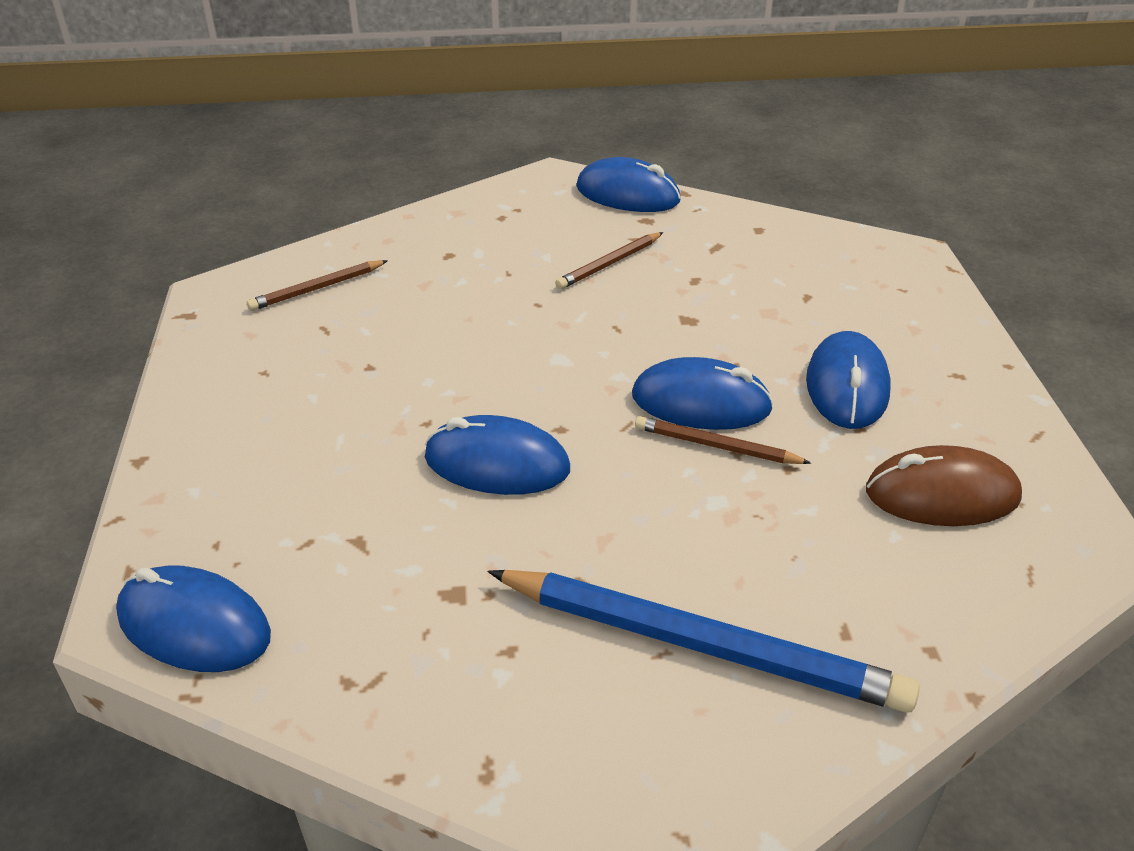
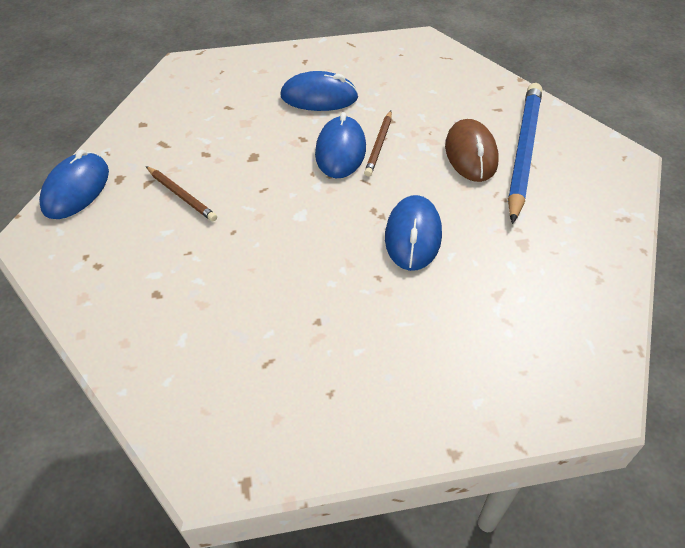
camera: 95 degrees left, 10 degrees up
(194, 625) = (592, 363): blue mouse -> none
(316, 288) = (205, 382): brown pencil -> none
(941, 494) = (401, 74): brown mouse -> brown mouse (470, 154)

